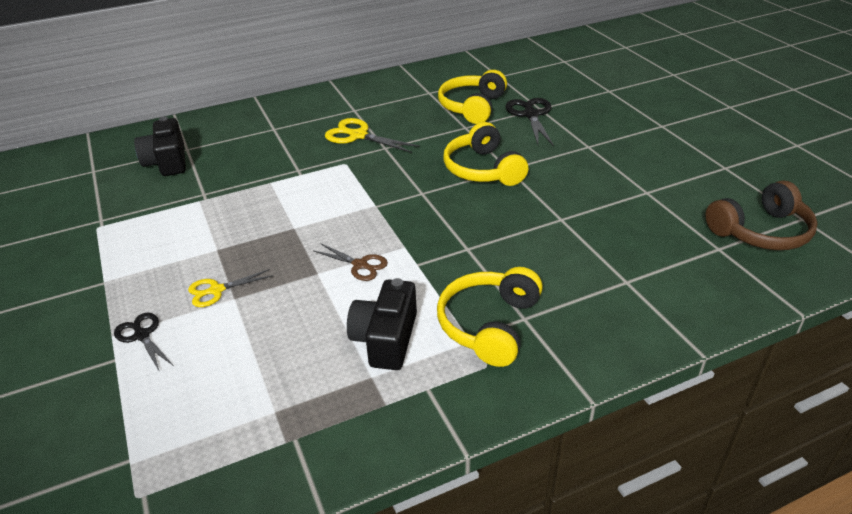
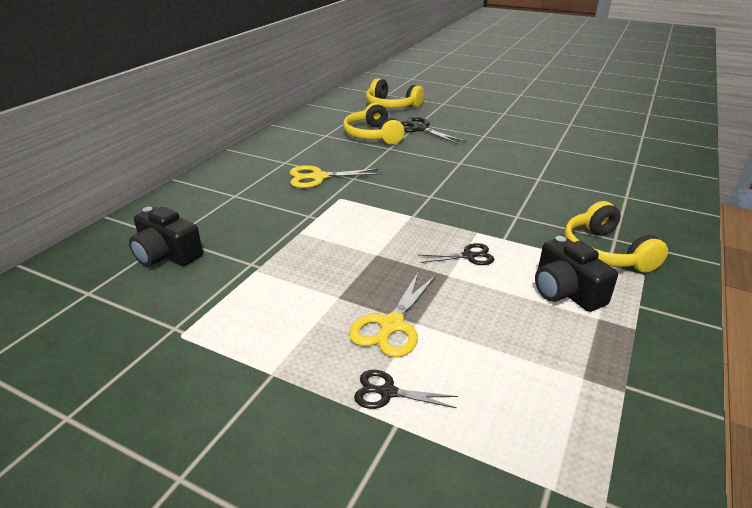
camera: 40 degrees left, 5 degrees down
(216, 290) = (392, 325): yellow scissors -> yellow scissors, size x1.56
(360, 265) = (468, 256): brown scissors -> black scissors
(482, 169) = (445, 168): yellow headphones -> yellow headphones (391, 105)
(761, 232) = (638, 148): brown headphones -> none

